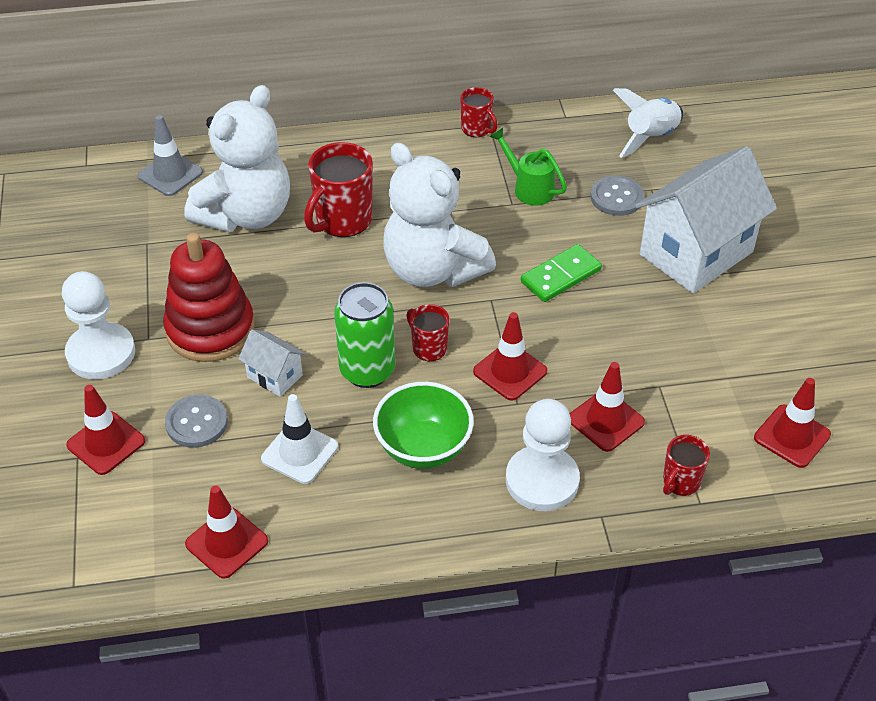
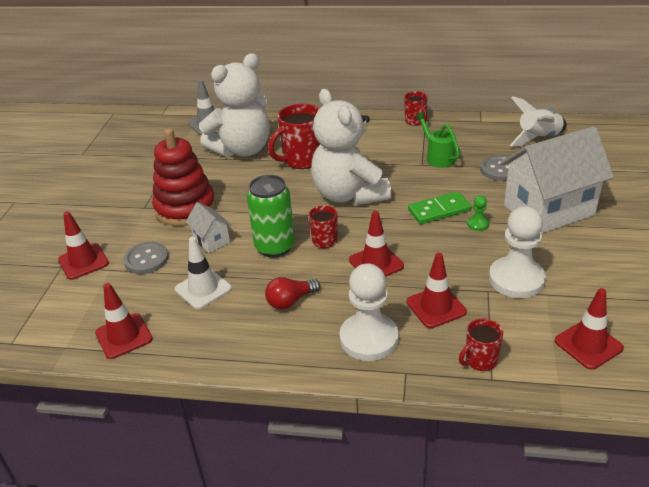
camera: 20 degrees right, 10 degrees down
(101, 353) = (111, 211): white pawn -> white pawn (516, 279)
(423, 448) = (290, 301): green bowl -> red light bulb
(616, 289) = (478, 224): none -> green pawn

